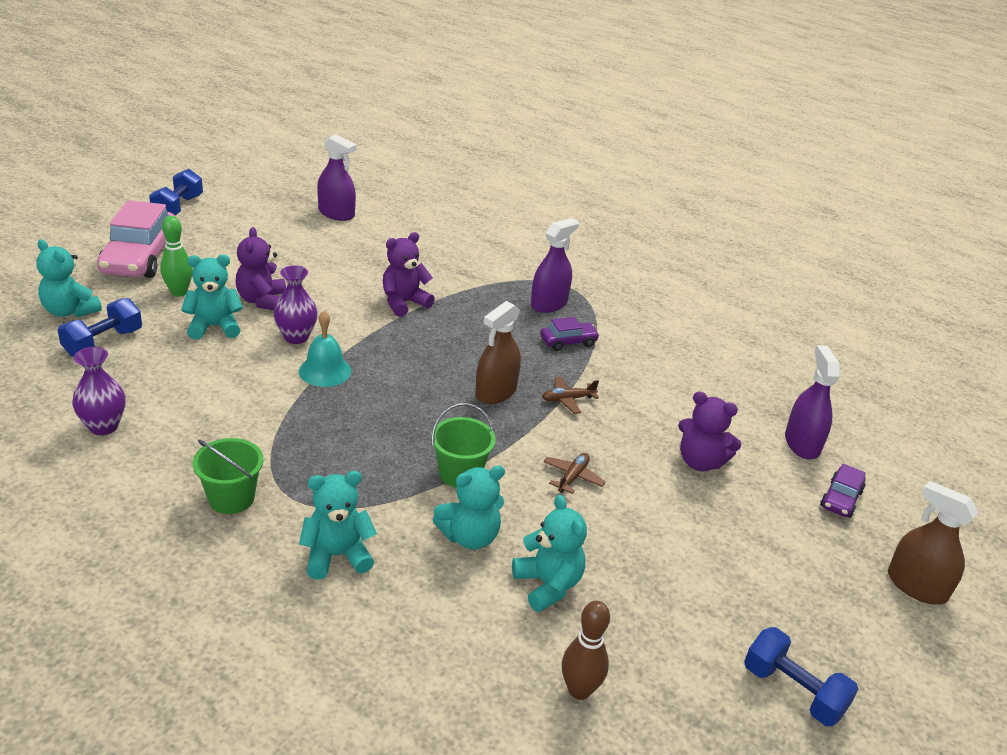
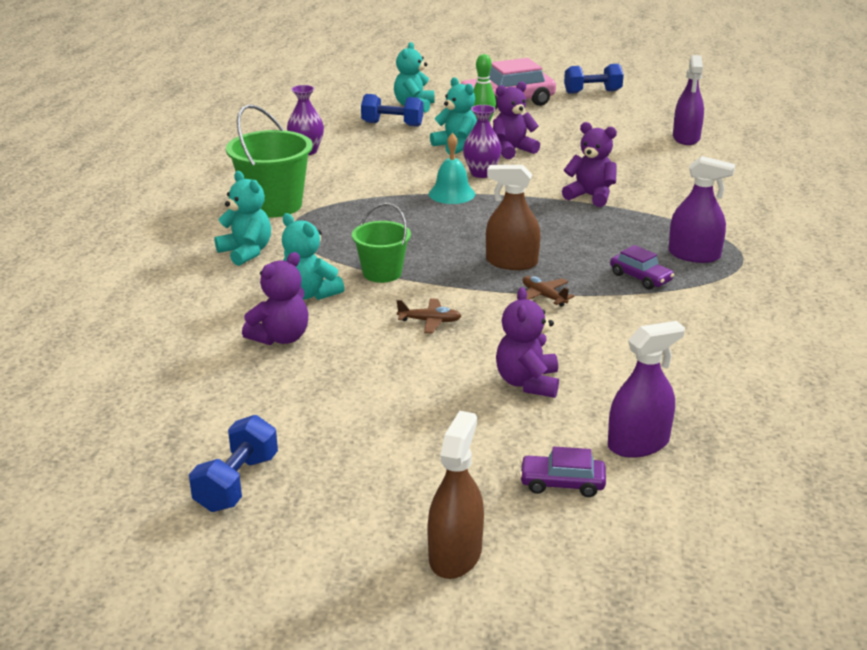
camera: 70 degrees right, 5 degrees down
(231, 498) = (274, 205): green bucket -> green bucket, size x1.62
(548, 585) = (281, 338): turquoise teddy bear -> purple teddy bear
(579, 690) = (174, 374): brown bowling pin -> none

